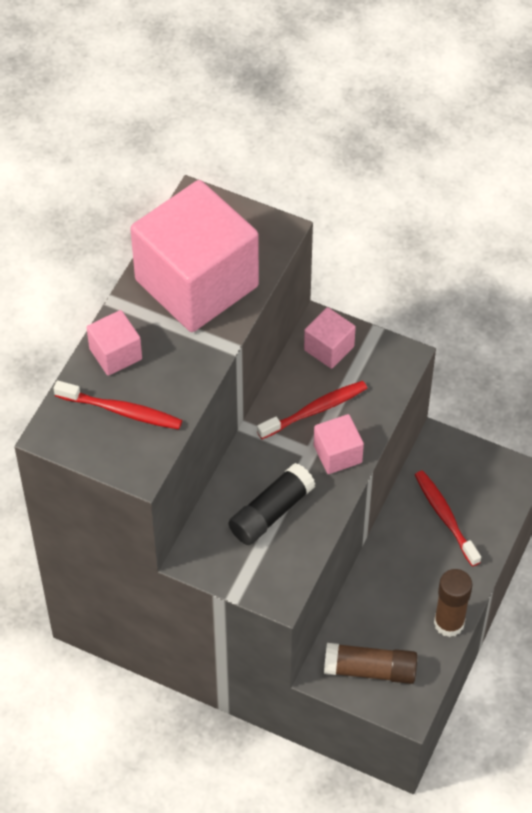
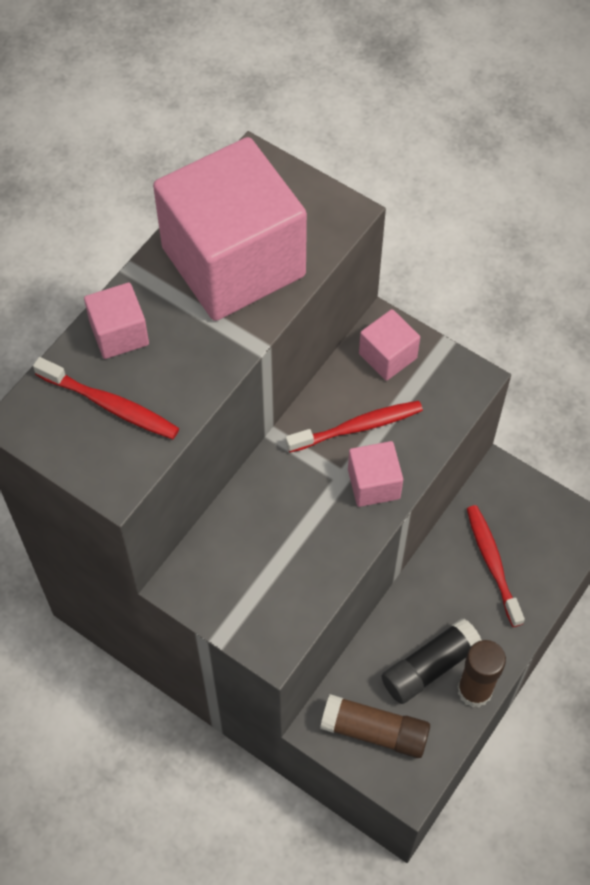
camera: 10 degrees right, 5 degrees up
(271, 512) = (283, 542): black glue stick -> black glue stick (429, 667)

